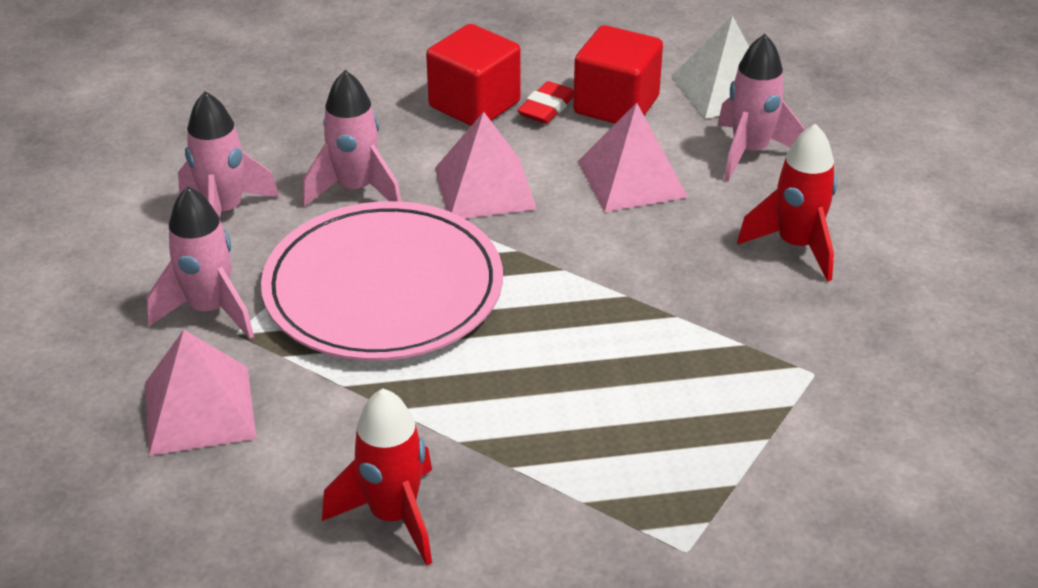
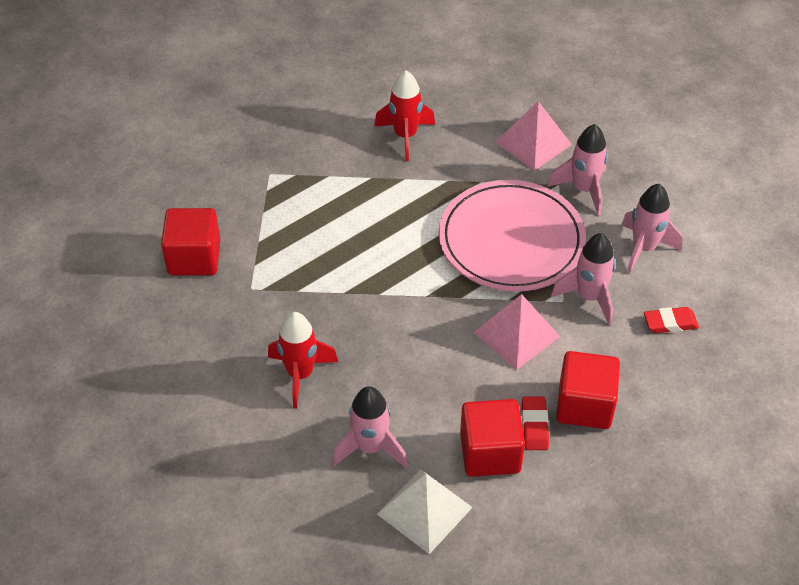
camera: 150 degrees right, 10 degrees up
(293, 134) = (670, 323): none -> red eraser
(632, 179) = (433, 384): pink pyramid -> none
(890, 454) = (194, 258): none -> red cube

